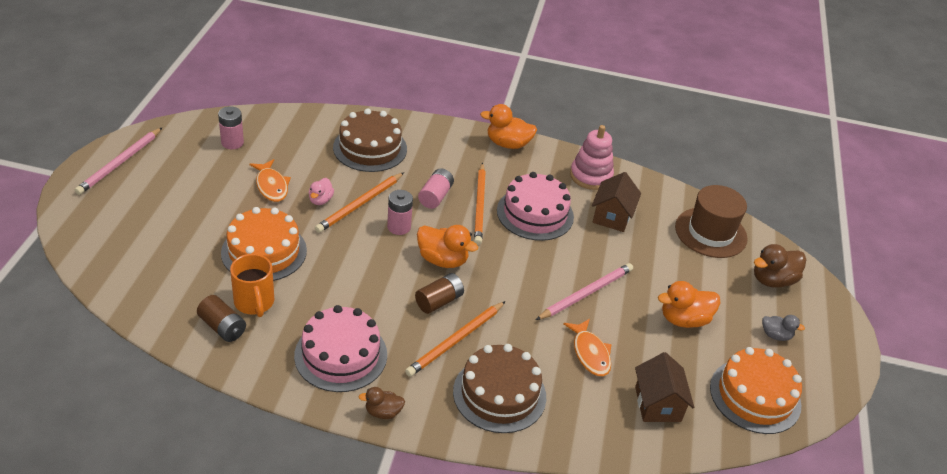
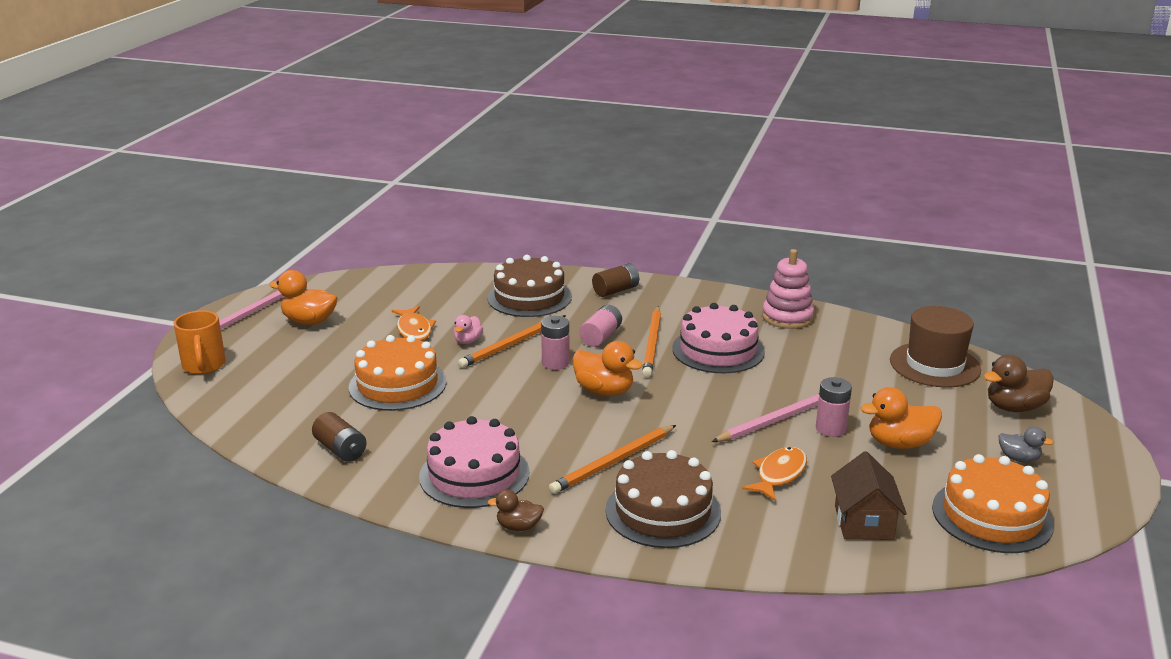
camera: 10 degrees right, 15 degrees down
(232, 142) = (376, 295): pink battery -> pink battery (830, 428)
(254, 303) = (380, 428): orange mug -> orange mug (204, 366)
(439, 301) = (596, 427): brown battery -> brown battery (616, 290)
(508, 144) = (689, 291): orange duck -> orange duck (309, 321)
(590, 353) = (779, 474): orange fish -> orange fish turned 135 degrees counterclockwise
(612, 216) = (811, 352): brown house -> none

